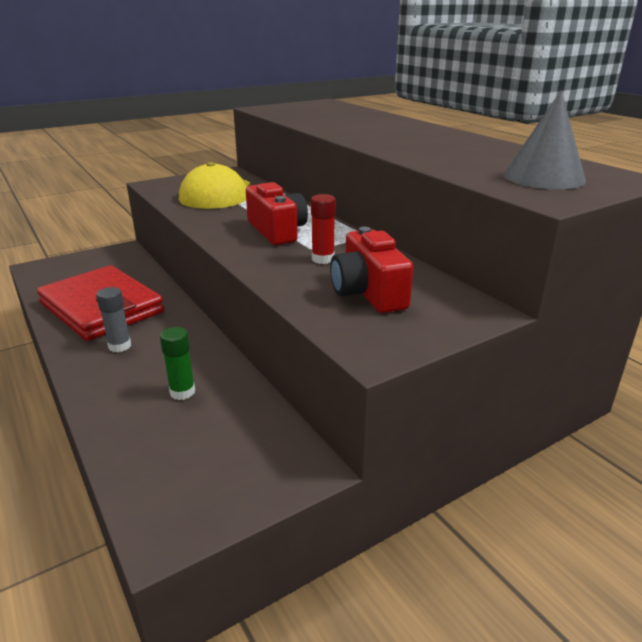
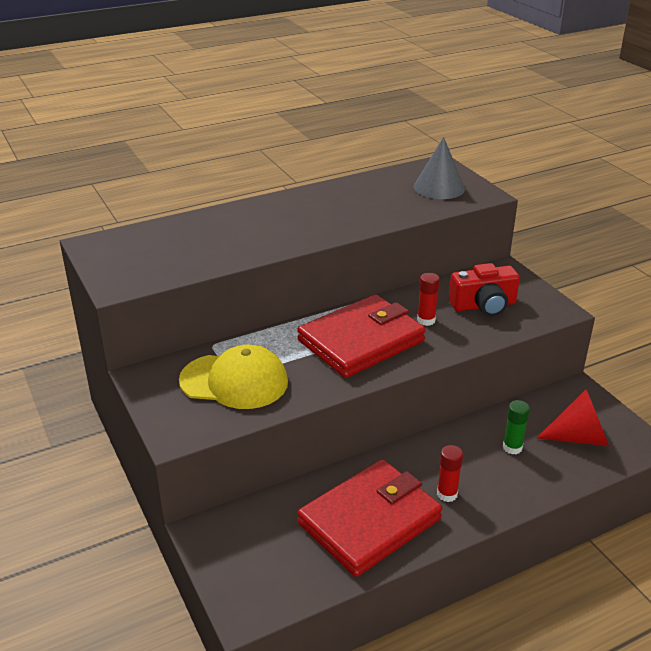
camera: 85 degrees left, 5 degrees up
(120, 346) = (447, 494): grey glue stick -> red glue stick
(191, 454) = (579, 437): none -> red cone
(277, 231) = (361, 341): red camera -> red wallet

